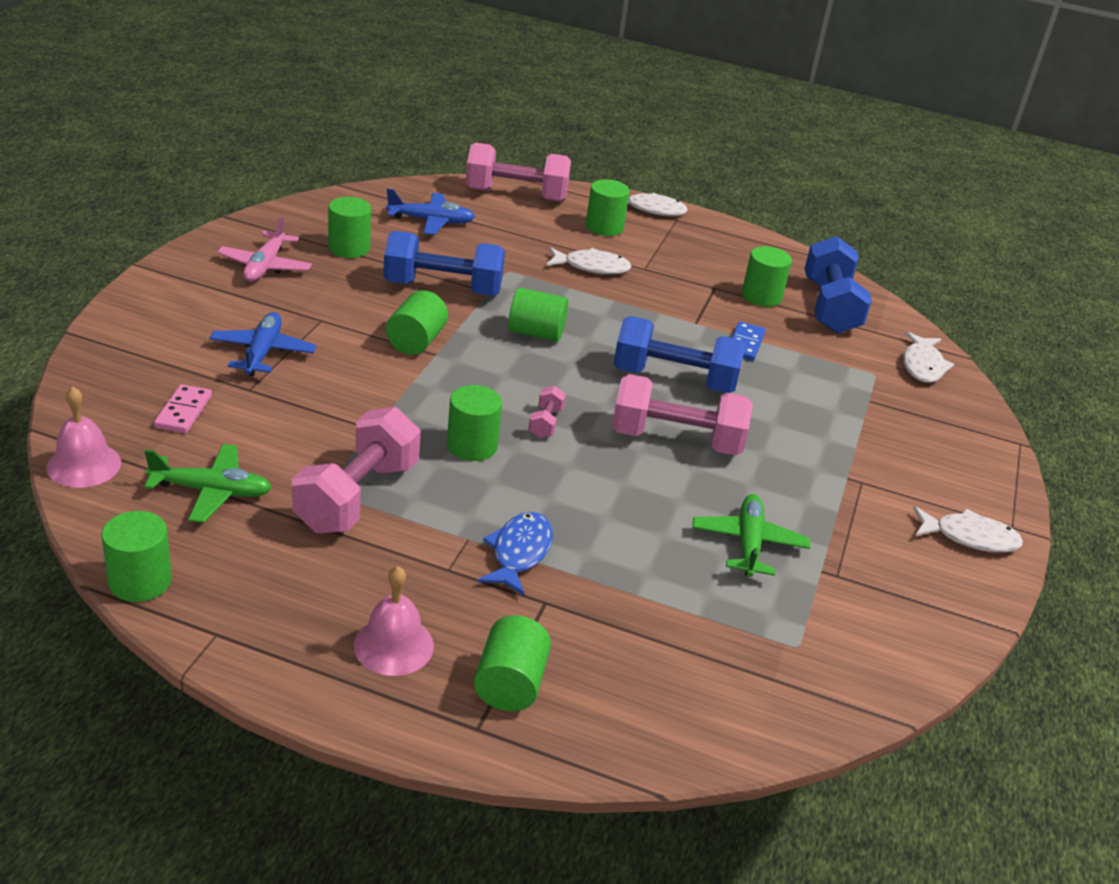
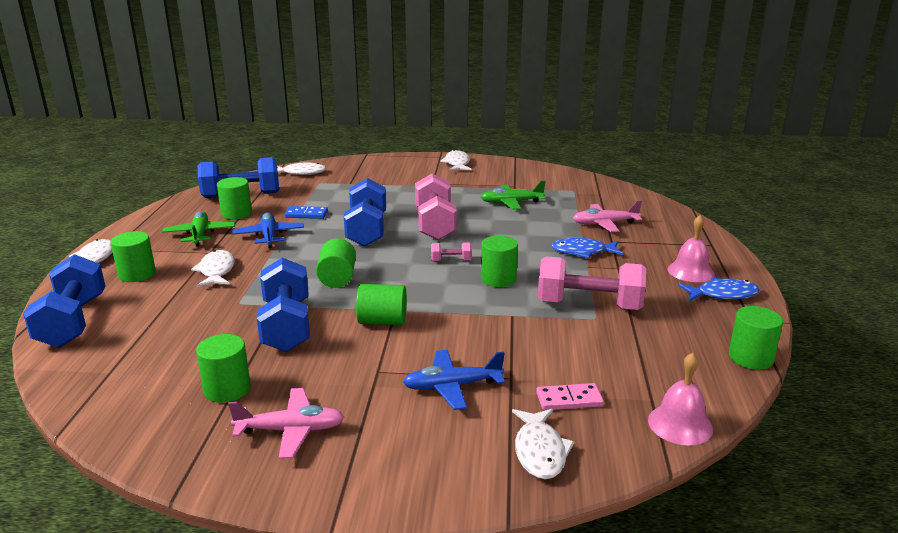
camera: 100 degrees left, 10 degrees down
(128, 370) = (539, 451): none -> white fish
(211, 491) = (643, 358): green plane -> green plane (200, 234)
(303, 643) = (723, 294): none -> blue fish
(431, 221) = (148, 356): blue plane -> blue plane (269, 236)
(510, 684) = (676, 241): green cylinder -> none
(516, 195) = (72, 322): pink dumbbell -> blue dumbbell
(619, 623) = (604, 224): none -> pink plane

